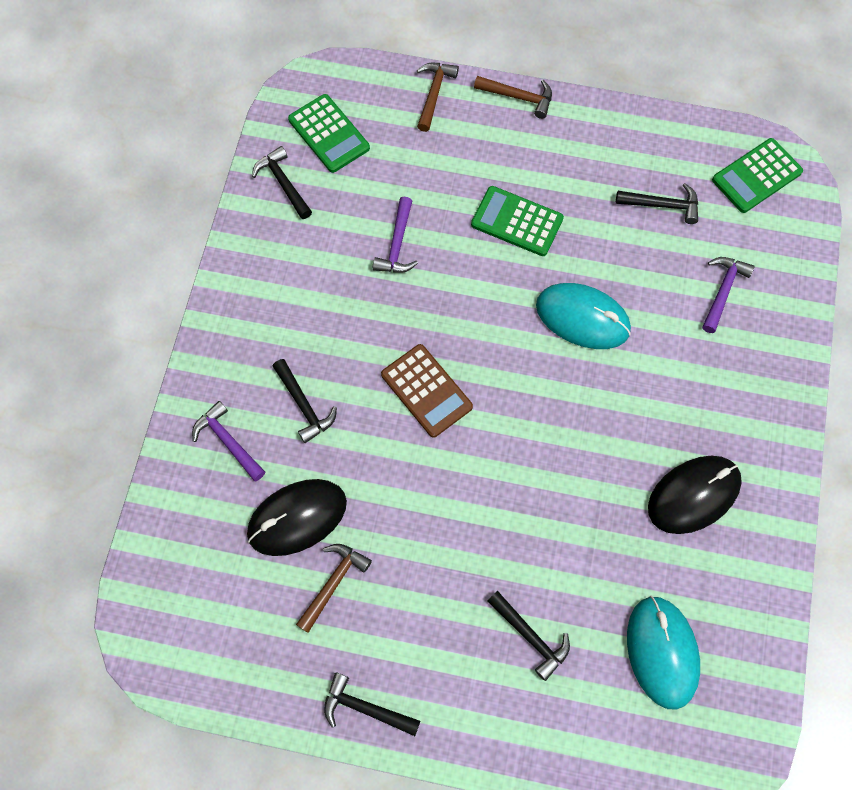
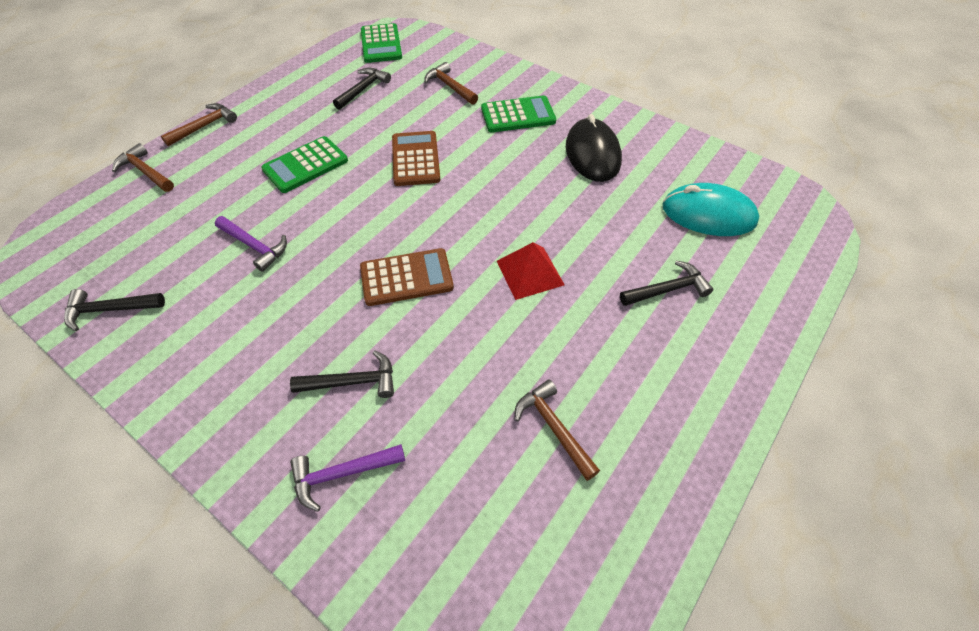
camera: 65 degrees left, 15 degrees down
(297, 518) = (468, 435): black mouse -> none
(329, 134) = (101, 255): green calculator -> green calculator (518, 115)
(365, 708) = (696, 449): black hammer -> none
(487, 497) = (530, 272): none -> red pyramid
(582, 318) = (415, 159): turquoise mouse -> brown calculator
(722, 291) = (450, 86): purple hammer -> brown hammer

